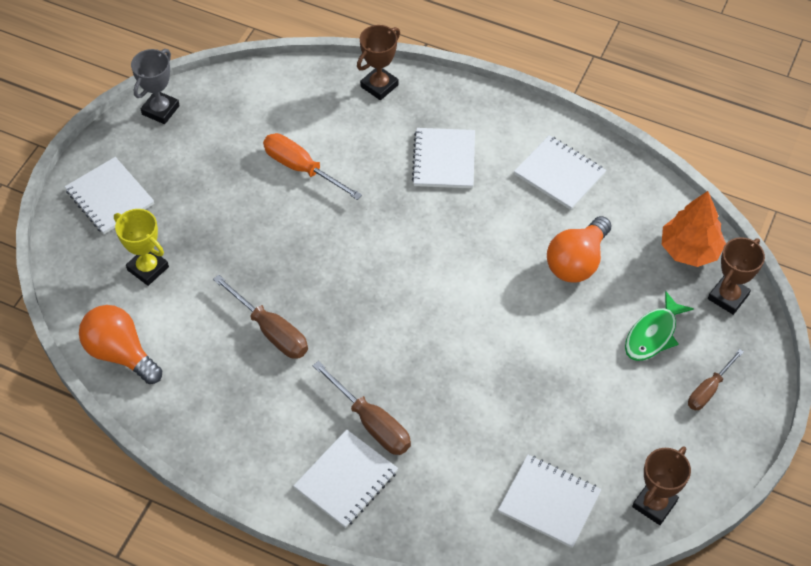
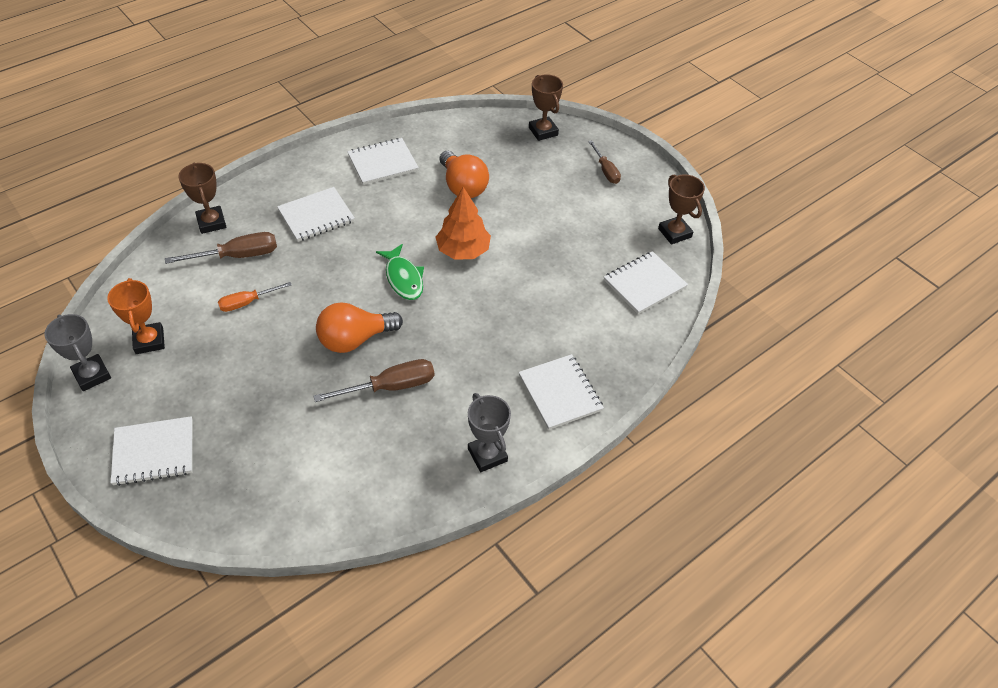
camera: 65 degrees left, 5 degrees down
(121, 353) = (333, 508): orange light bulb -> orange light bulb (355, 339)
(148, 268) = (258, 451): yellow trophy -> none
(217, 125) = (149, 341): none -> orange trophy
(237, 448) = (487, 455): none -> grey trophy
(301, 168) = (247, 302): orange screwdriver -> orange screwdriver, size x0.66
(372, 423) = (519, 356): brown screwdriver -> brown screwdriver (238, 256)
(444, 160) = (316, 216): white notebook -> white notebook turned 60 degrees counterclockwise
(653, 334) = (547, 177): green fish -> green fish (403, 278)
(689, 250) = (494, 131): orange tree -> orange tree (463, 250)

